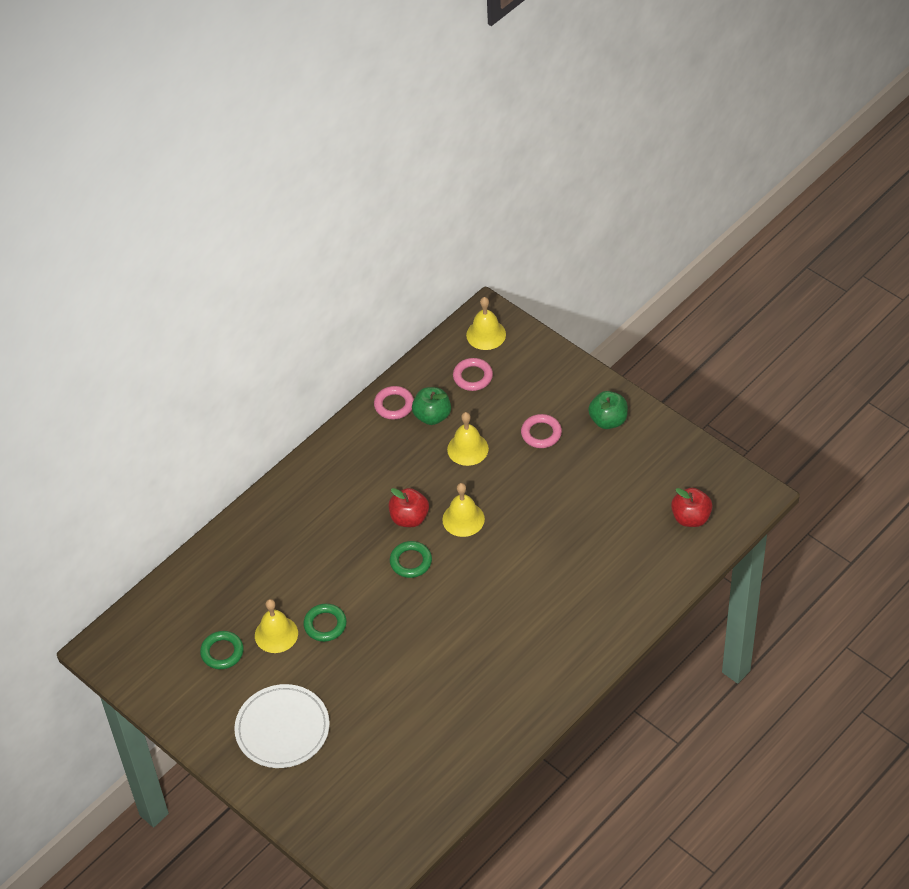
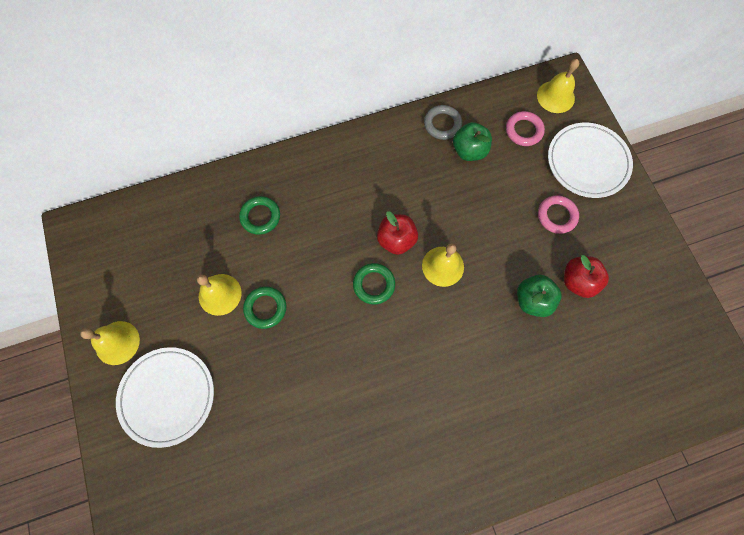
camera: 25 degrees right, 20 degrees up
(222, 652) = (166, 287): green ring -> green ring (260, 217)
(394, 405) = (442, 124): pink ring -> grey ring
(467, 449) = (483, 198): yellow bell -> yellow bell (117, 342)
(545, 377) = (587, 162): none -> white plate
(608, 420) = (625, 234): green apple -> green apple (532, 300)
(691, 518) = (657, 380): red apple -> red apple (578, 281)

